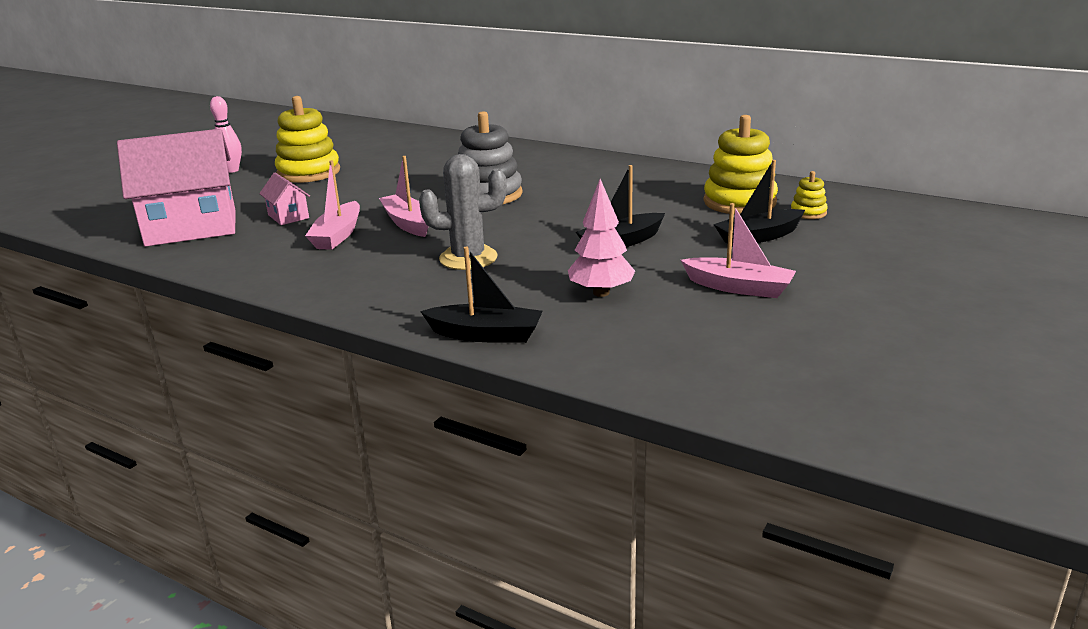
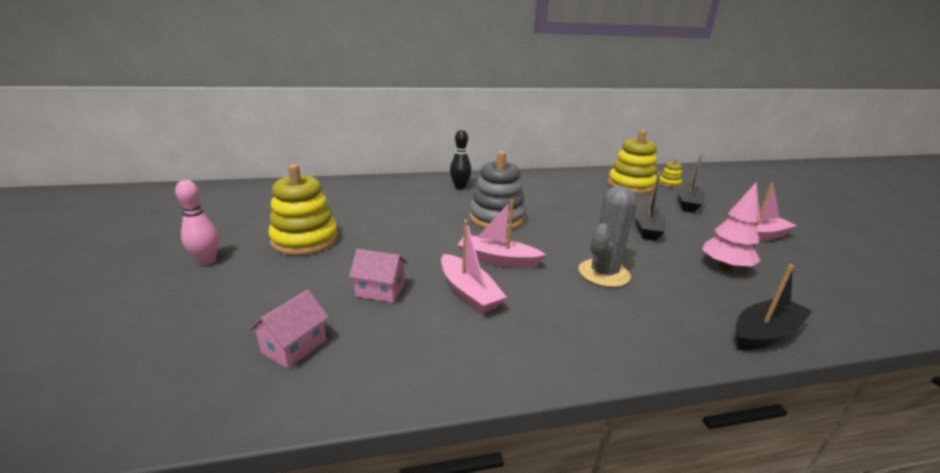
camera: 45 degrees left, 0 degrees up
(191, 228) = (294, 347): pink house -> pink house, size x0.44
(523, 160) = (460, 187): none -> black bowling pin

